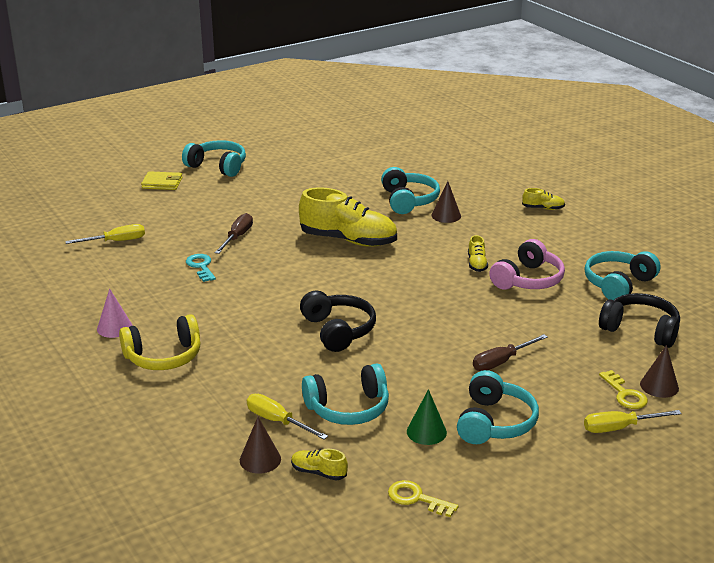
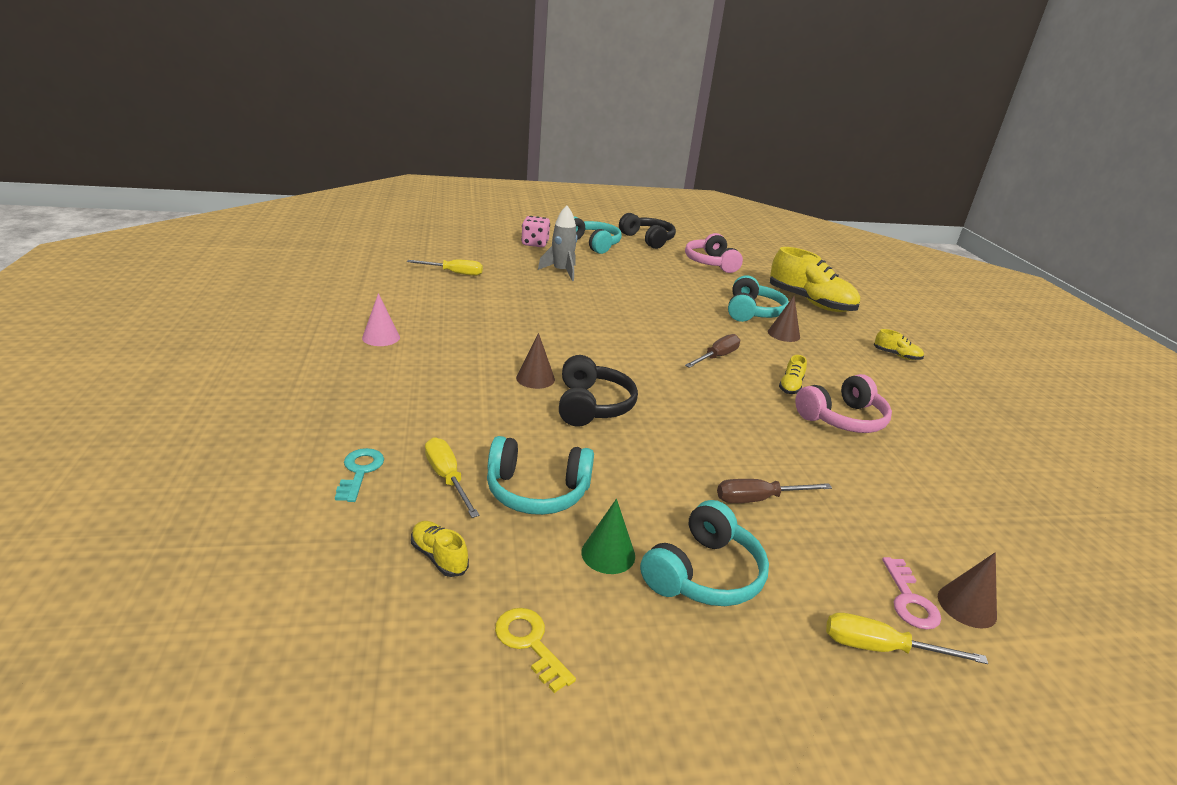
camera: 20 degrees right, 0 degrees up
(162, 183) = (535, 244): yellow wallet -> pink dice
(164, 357) = (398, 376): yellow headphones -> none
(201, 266) = (508, 311): turquoise key -> turquoise key (360, 471)
(213, 208) = (561, 272): none -> grey rocket
(237, 237) = (563, 298): brown screwdriver -> brown screwdriver (717, 357)
(260, 459) = (389, 515): brown cone -> brown cone (535, 378)
(341, 156) = (711, 263): none -> pink headphones
(348, 240) = (667, 328): yellow shoe -> yellow shoe (810, 302)
(618, 284) = (956, 456): turquoise headphones -> none
(625, 394) = (909, 600): yellow key -> pink key
(640, 330) = (966, 520): black headphones -> black headphones (648, 239)

